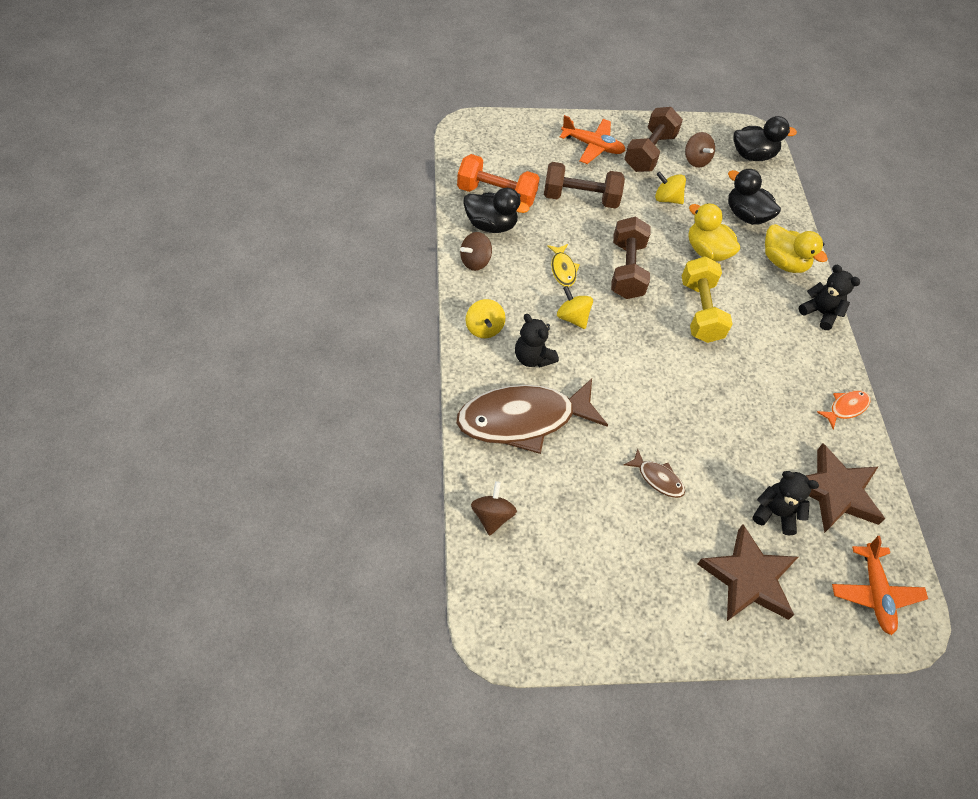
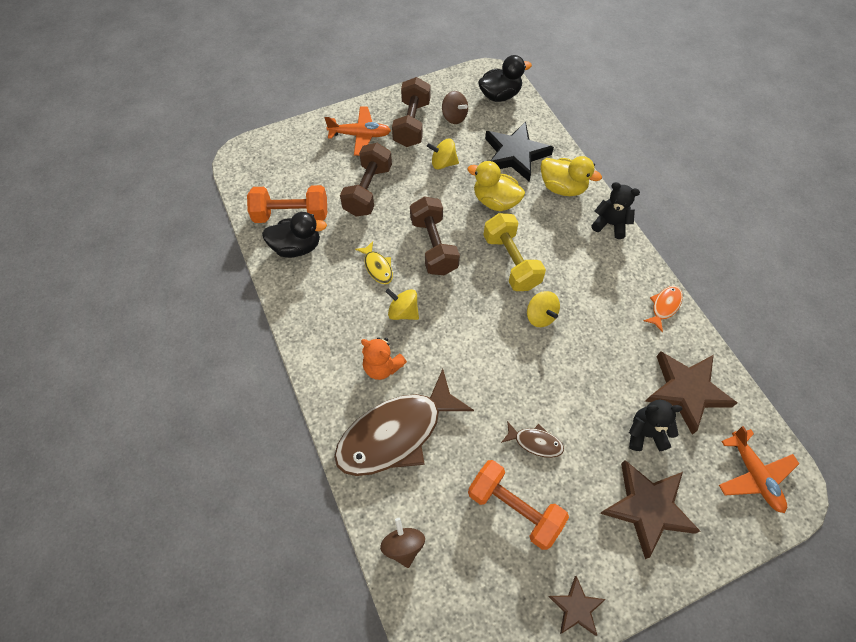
camera: 15 degrees left, 5 degrees up
(475, 261) = (295, 289): brown spinning top -> none
(484, 328) = (327, 354): yellow spinning top -> yellow spinning top (540, 316)
(532, 358) = (382, 367): black teddy bear -> orange teddy bear
(580, 198) = (368, 190): brown dumbbell -> brown dumbbell turned 60 degrees counterclockwise
(613, 526) = (514, 508): none -> orange dumbbell
(639, 634) = (576, 607): none -> brown star
(746, 215) = (515, 154): black duck -> black star

